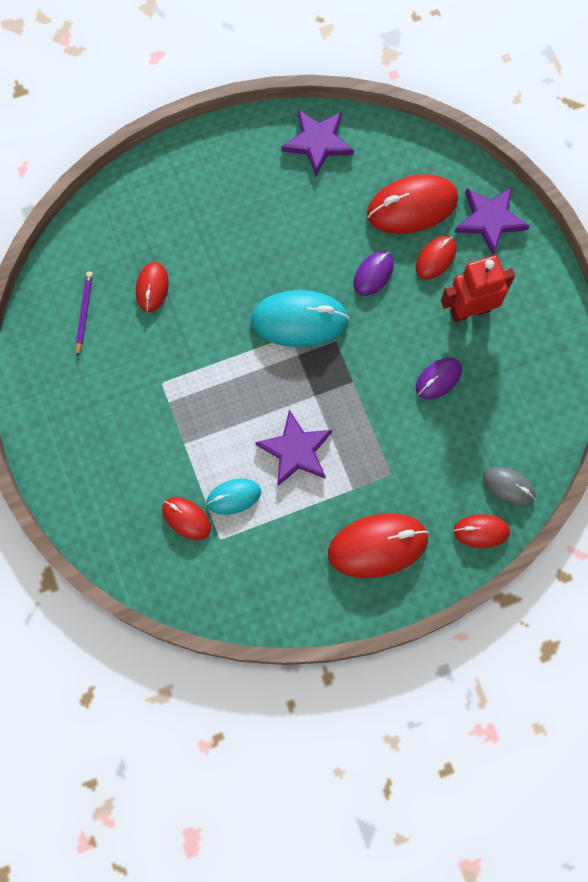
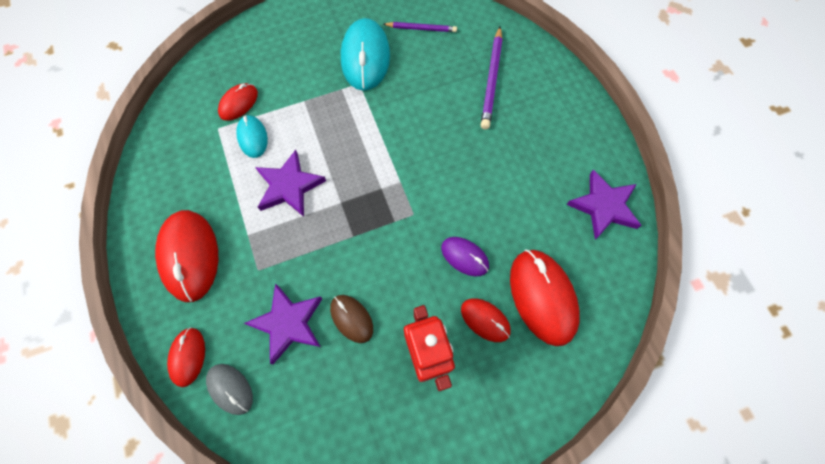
camera: 90 degrees right, 5 degrees down
(152, 288) = (445, 74): red mouse -> none
(162, 238) = (491, 80): none -> purple pencil
(299, 320) = (415, 189): turquoise mouse -> turquoise mouse (365, 57)
(438, 379) = (351, 318): purple mouse -> brown mouse
(490, 220) = (534, 382): purple star -> purple star (288, 323)
(509, 486) = (230, 389): grey mouse -> grey mouse turned 75 degrees counterclockwise

